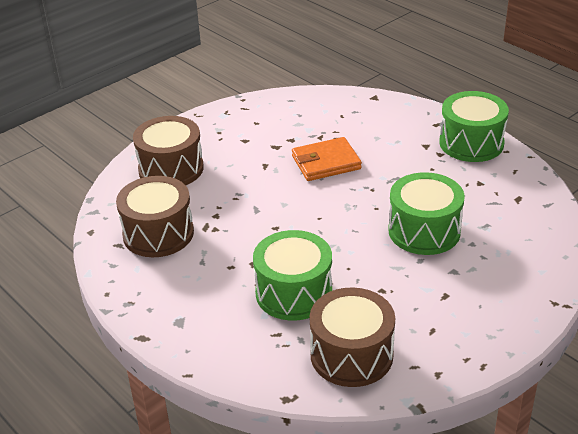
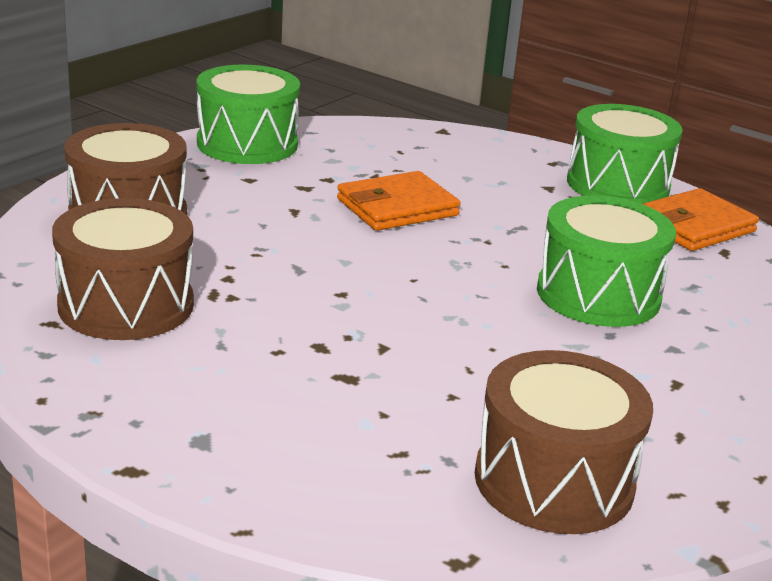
camera: 15 degrees left, 10 degrees down
(294, 293) = (409, 387): green drum -> green drum (247, 144)
(507, 177) = (694, 226): none -> orange wallet

